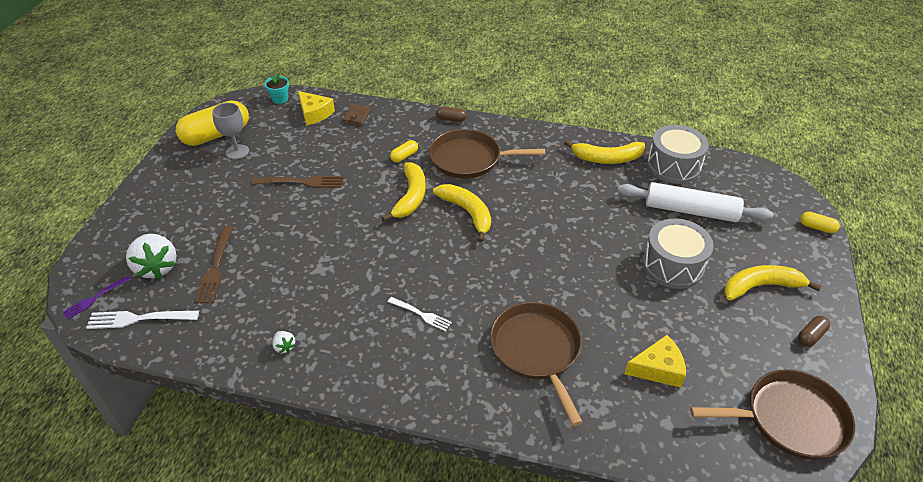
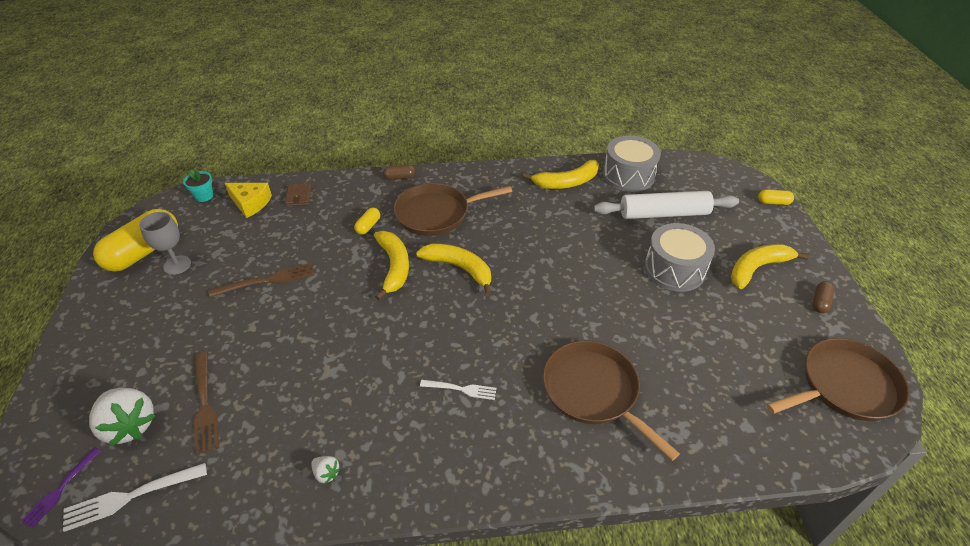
camera: 20 degrees left, 0 degrees up
(658, 368) = (712, 374): yellow cheese -> none

